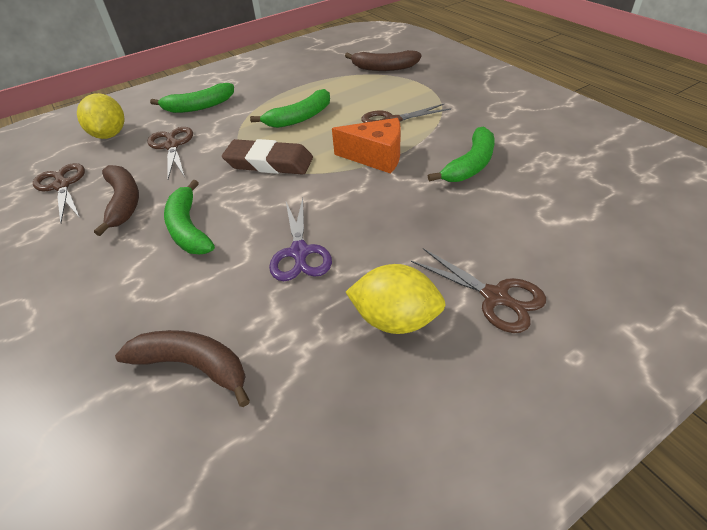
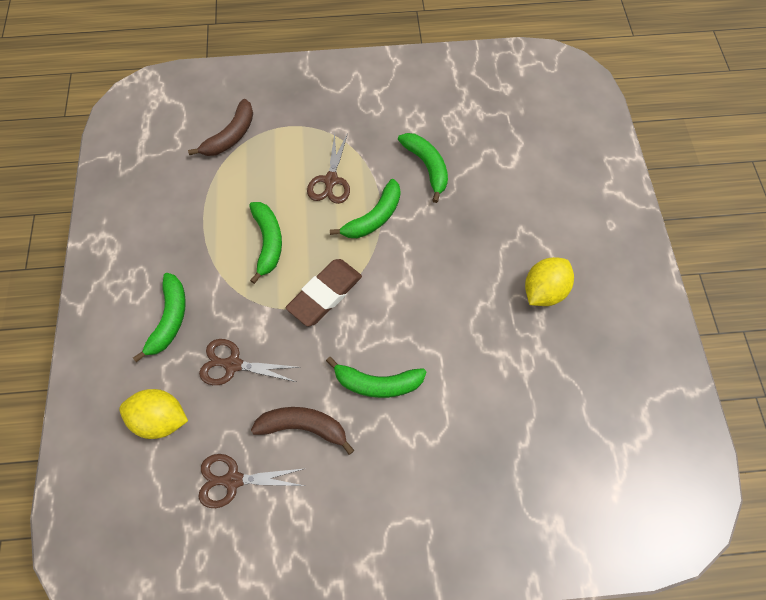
camera: 65 degrees left, 20 degrees up
(193, 365) = (520, 416): brown banana -> none
(299, 253) = (454, 317): purple scissors -> none
(376, 157) = (374, 217): orange cheese -> green banana
(495, 297) = (555, 232): brown scissors -> none

